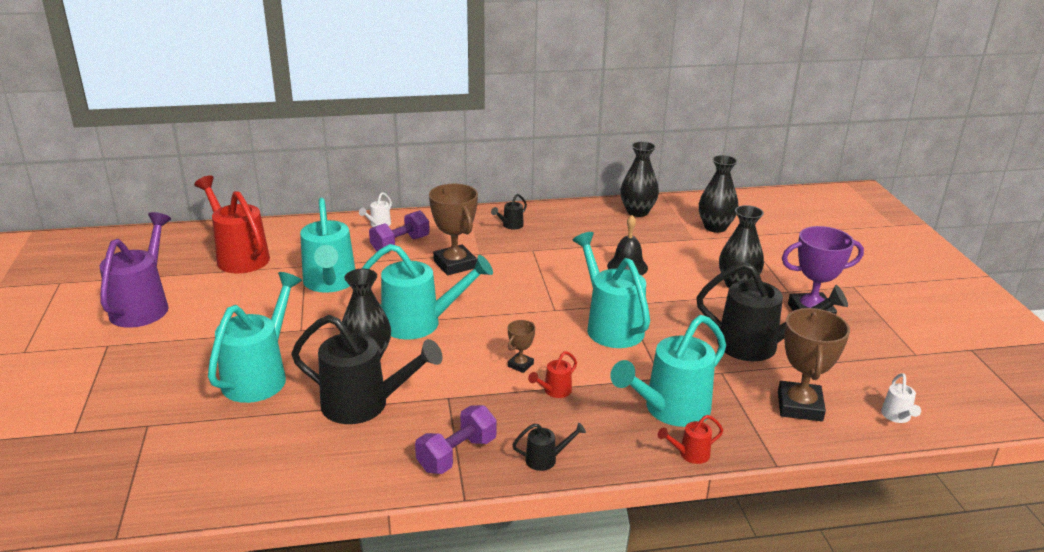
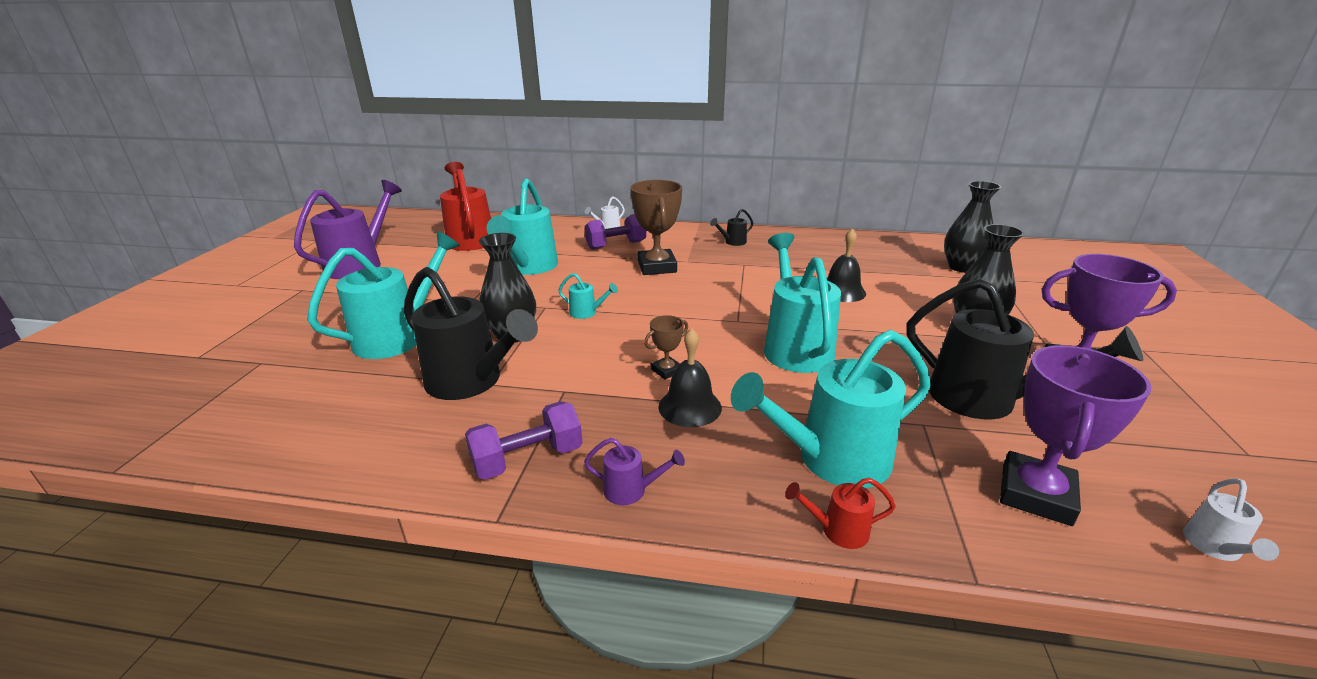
camera: 20 degrees right, 0 degrees up
(420, 323) = (587, 313): turquoise watering can -> turquoise watering can, size x0.43
(546, 459) = (631, 490): black watering can -> purple watering can
(554, 391) = (690, 407): red watering can -> black bell
(637, 212) = (874, 245): black vase -> none
(799, 406) = (1035, 494): brown trophy -> purple trophy

